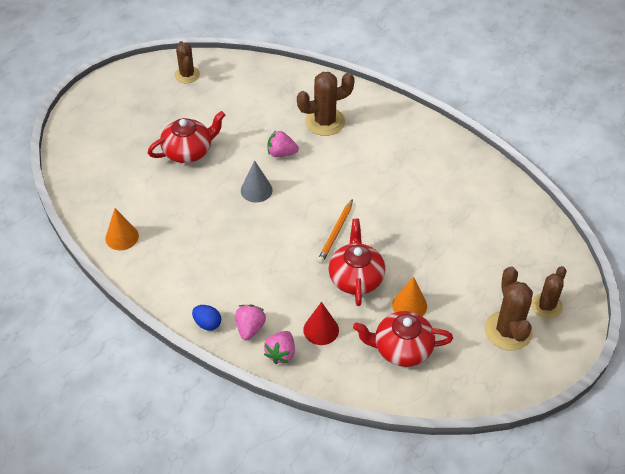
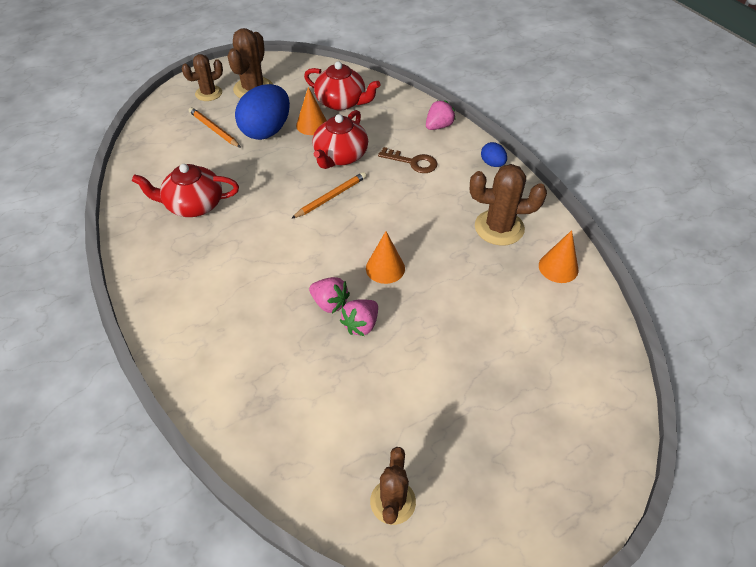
camera: 155 degrees left, 0 degrees up
(188, 151) = (444, 351): red teapot -> red teapot (193, 205)
(250, 328) = (456, 149): pink strawberry -> pink strawberry (361, 325)
(256, 190) = (385, 268): grey cone -> orange cone
(284, 296) = (413, 162): none -> brown key
(321, 330) = (396, 131): red cone -> none
(325, 122) = (248, 327): brown cactus -> brown cactus (499, 228)
(446, 281) = (266, 131): none -> blue egg
(496, 263) = (214, 129): none -> orange pencil

